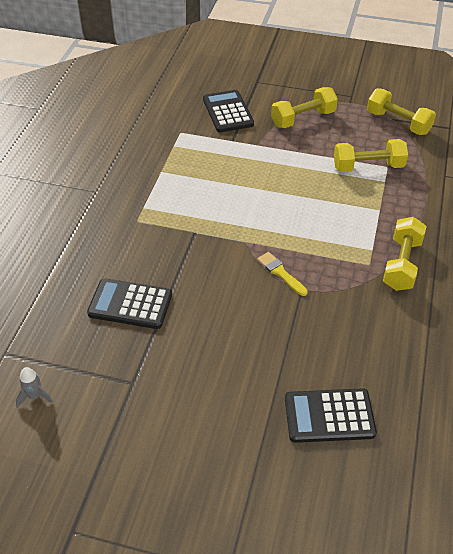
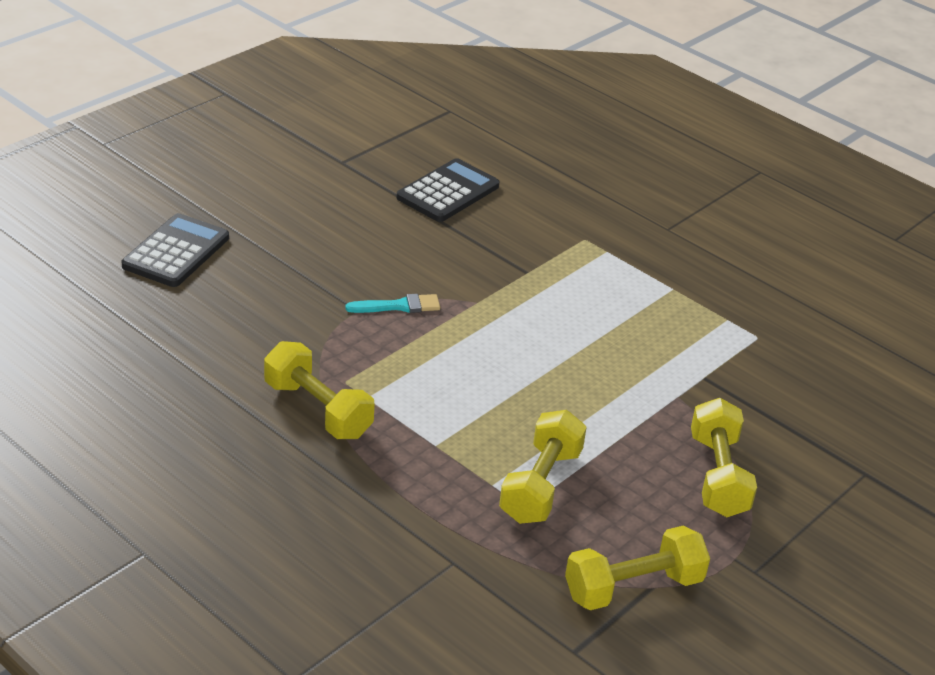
camera: 115 degrees right, 10 degrees down
(34, 396) = (381, 112): grey rocket -> none
(228, 112) = (786, 403): black calculator -> none
(280, 273) = (398, 306): yellow brush -> turquoise brush

